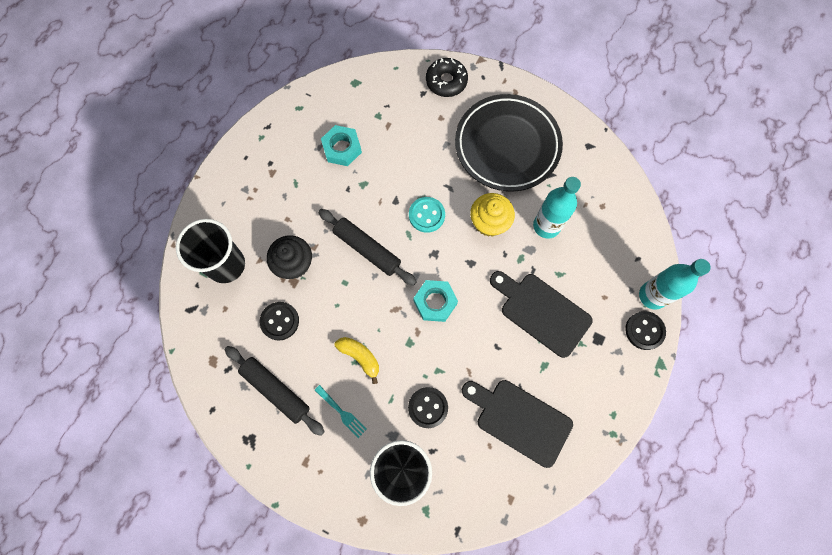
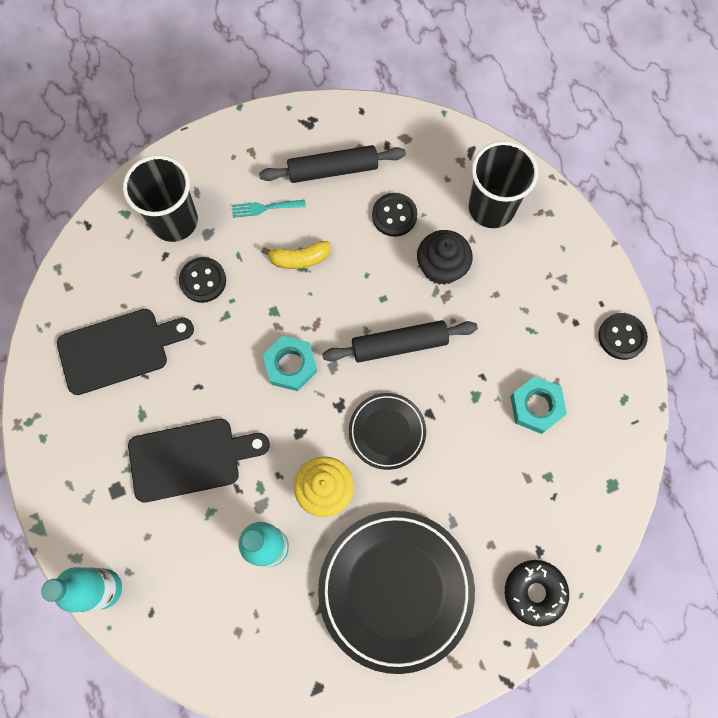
camera: 130 degrees right, 0 degrees up
(426, 215) = (387, 432): turquoise button -> black plate
(644, 330) = (81, 544): black button -> black button (621, 337)

